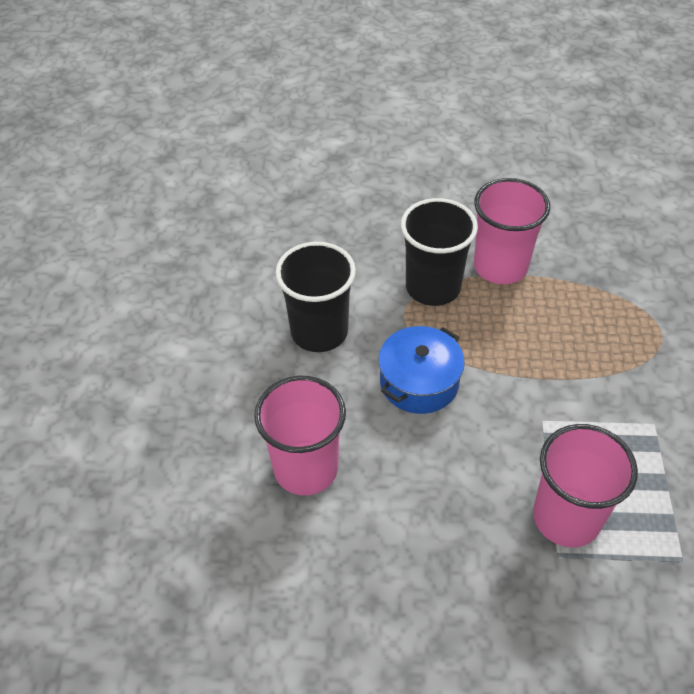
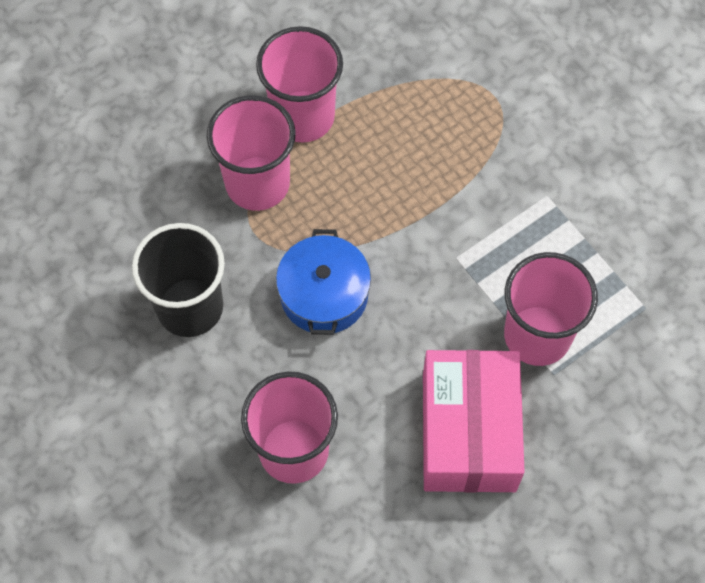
camera: 40 degrees left, 15 degrees up
(433, 287) = (257, 183): black cup -> pink cup
(450, 549) = (468, 432): none -> pink box

